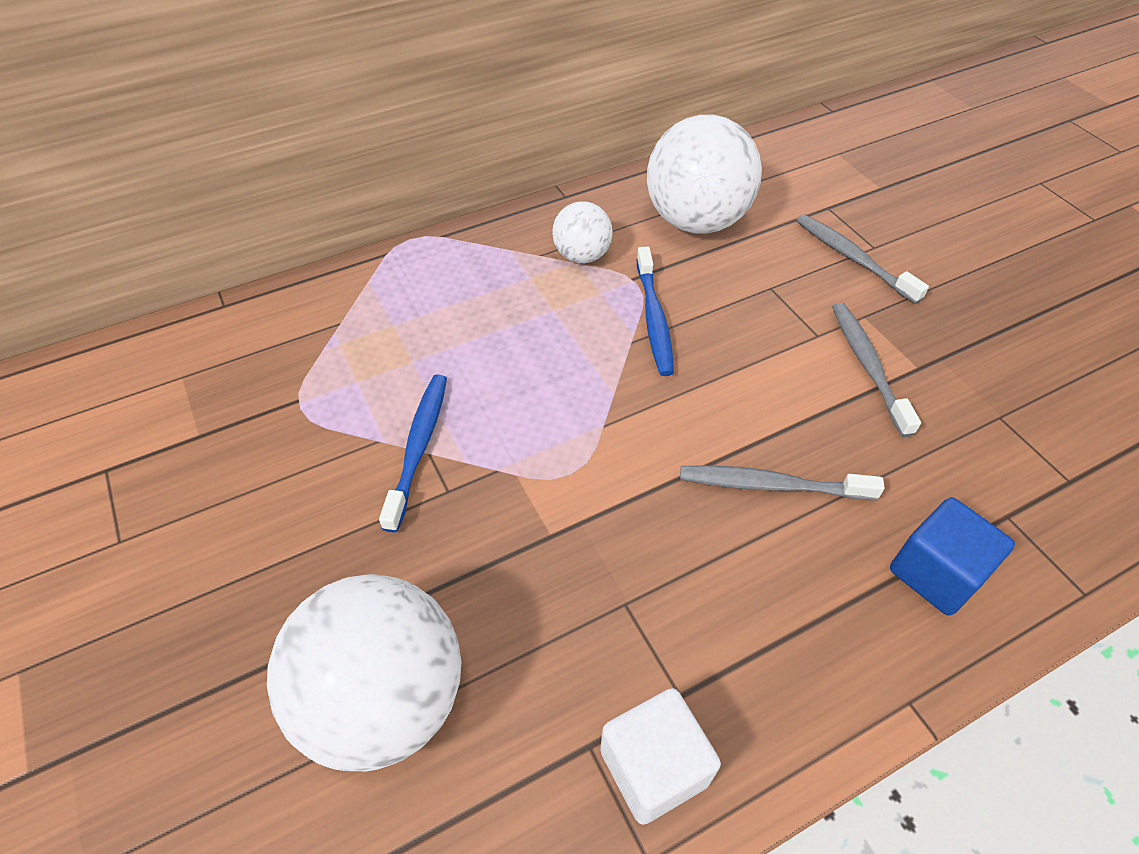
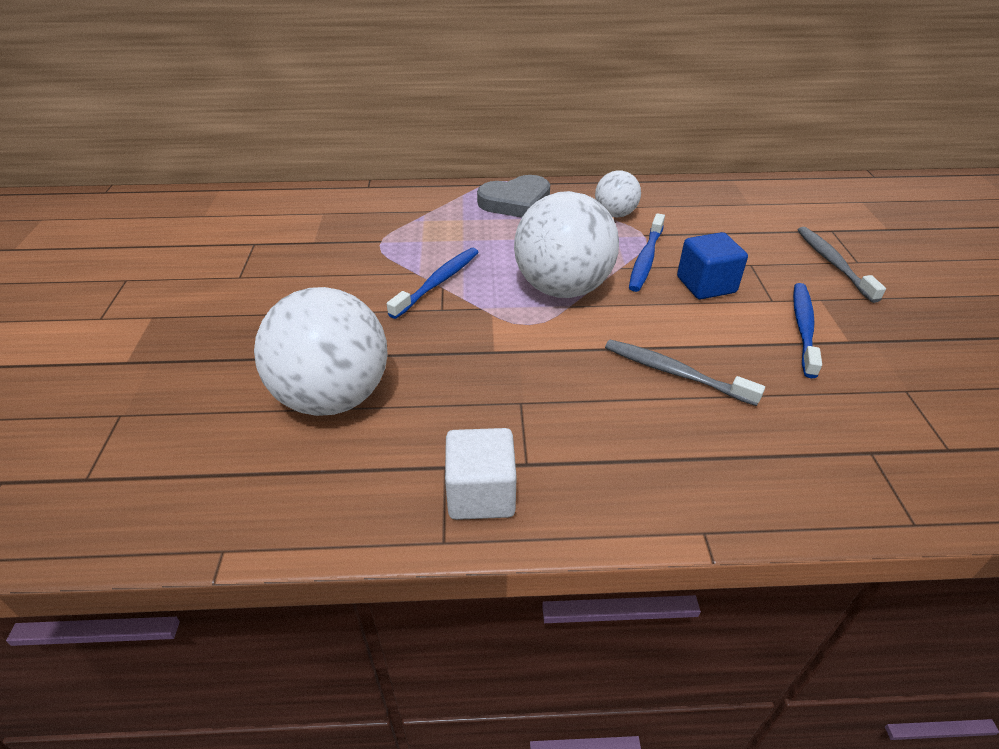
camera: 25 degrees right, 10 degrees down
(447, 272) = (515, 202): none -> grey heart
(696, 221) = (715, 215): white ball -> white ball (562, 288)
(868, 366) = (803, 328): grey toothbrush -> blue toothbrush
(935, 573) = (779, 465): blue cube -> blue cube (706, 285)

